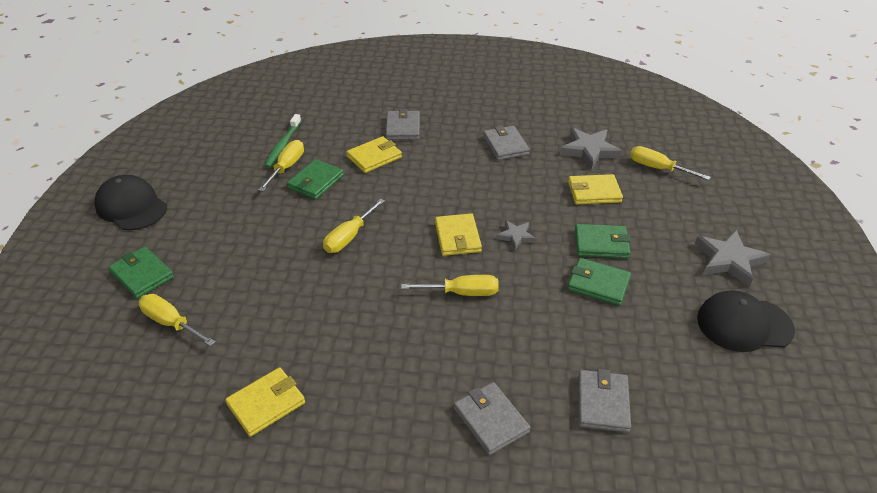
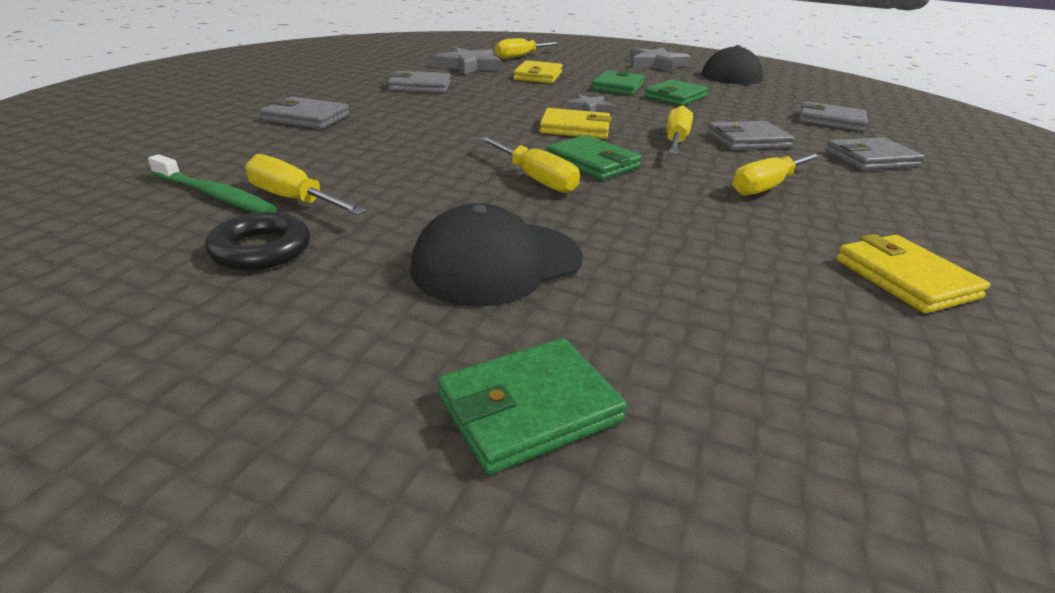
camera: 75 degrees left, 10 degrees down
(131, 206) = (186, 422): black cap -> black cap (497, 263)
(171, 323) = (716, 368): yellow screwdriver -> yellow screwdriver (767, 187)
(236, 178) = (261, 249): none -> black ring
(316, 182) = (369, 183): green wallet -> green wallet (592, 162)
(374, 157) = (355, 141): yellow wallet -> none
(491, 336) = (747, 140): none -> grey wallet

